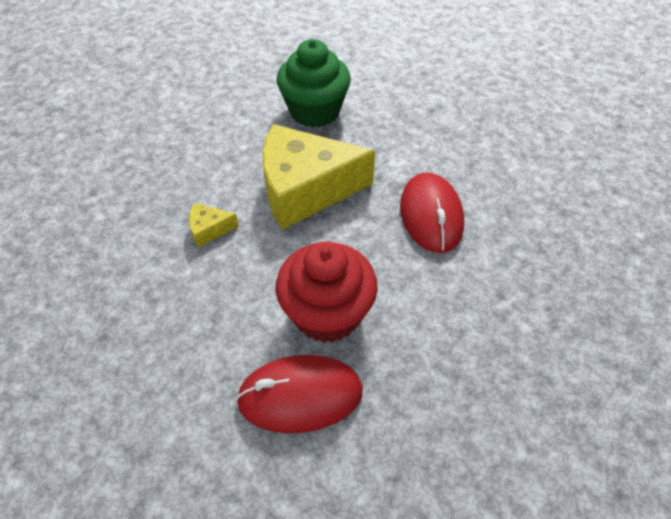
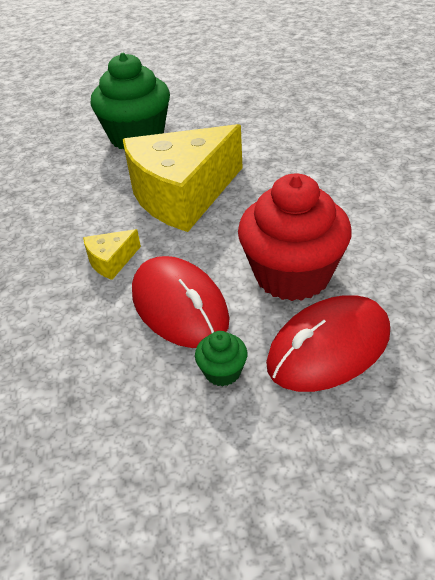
camera: 25 degrees left, 10 degrees down
(212, 372) = (222, 372): none -> green cupcake
(431, 215) = (316, 170): red mouse -> red mouse (179, 306)

